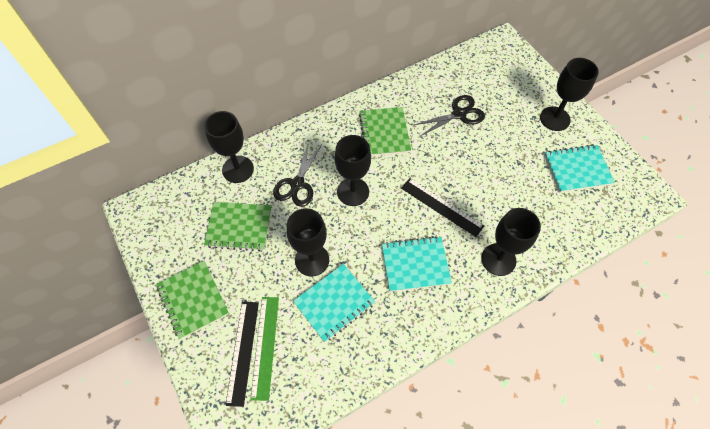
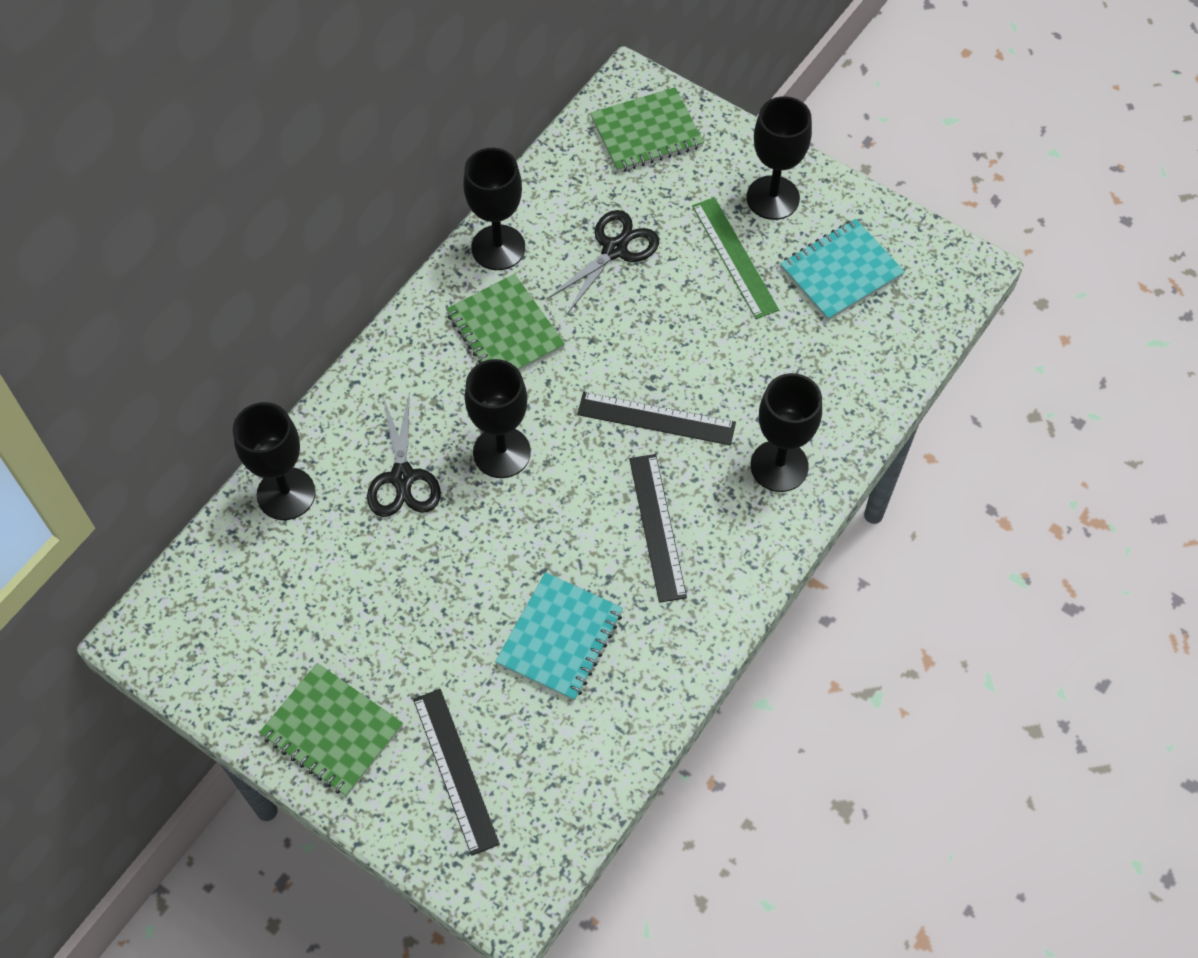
camera: 25 degrees left, 0 degrees up
(239, 227) = (343, 587): green notebook -> green notebook (646, 133)
(265, 346) = (486, 747): green ruler -> green ruler (735, 257)
(312, 260) = (491, 588): black goblet -> black goblet (498, 247)
(415, 264) = (657, 527): turquoise notebook -> black ruler

